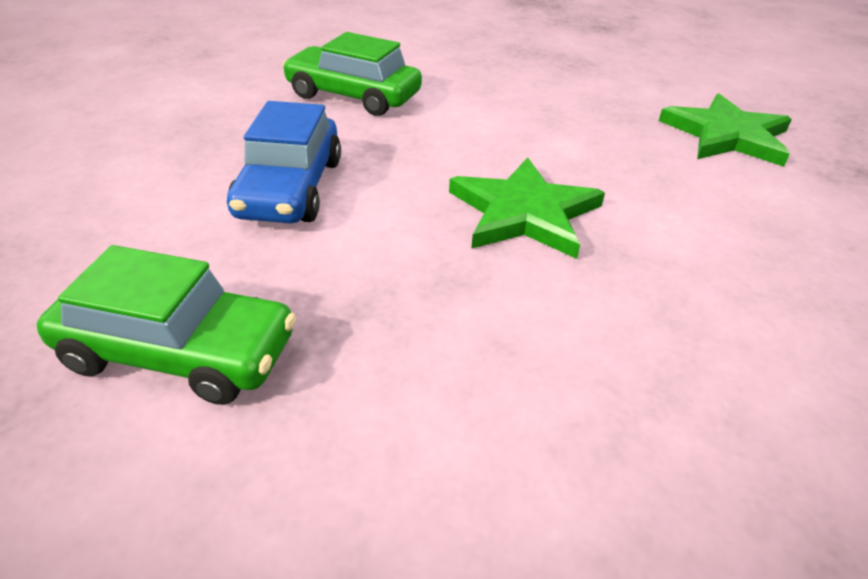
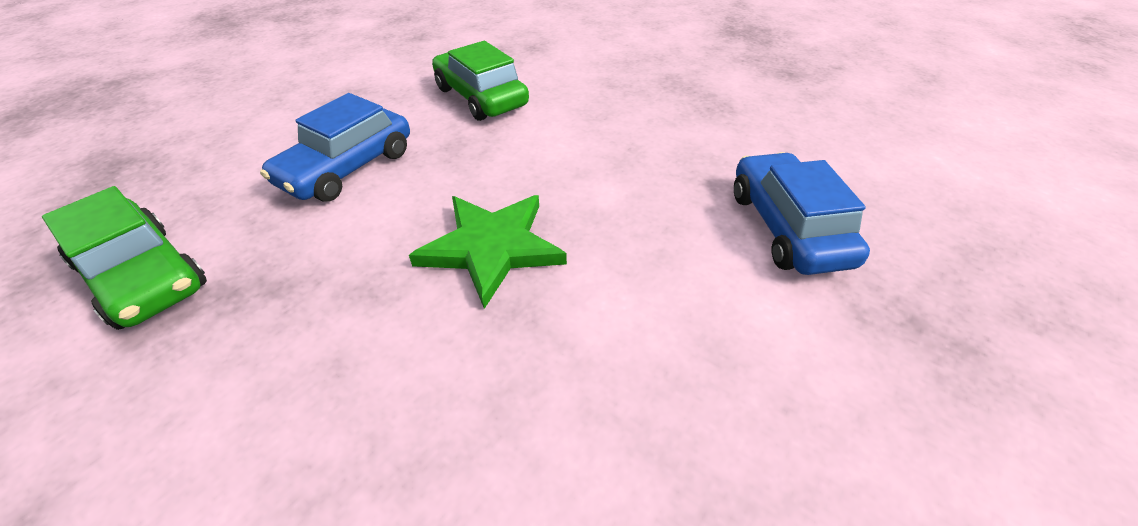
camera: 30 degrees right, 5 degrees up
(726, 135) = (787, 227): green star -> blue car

